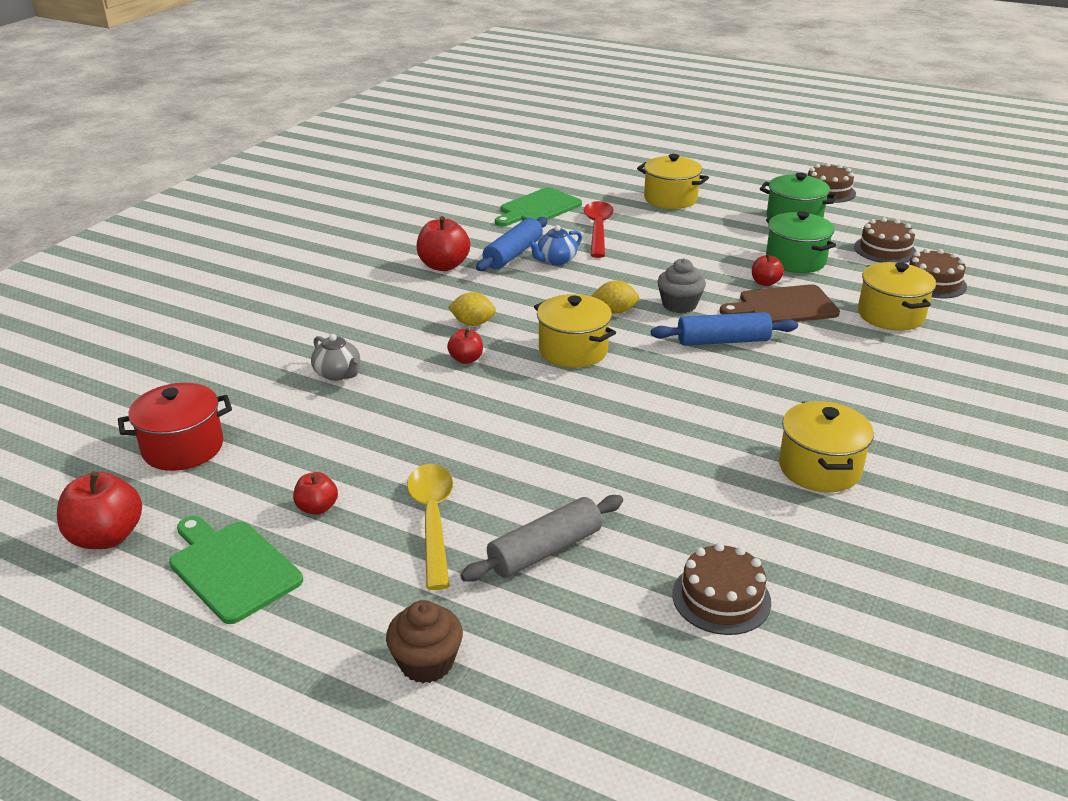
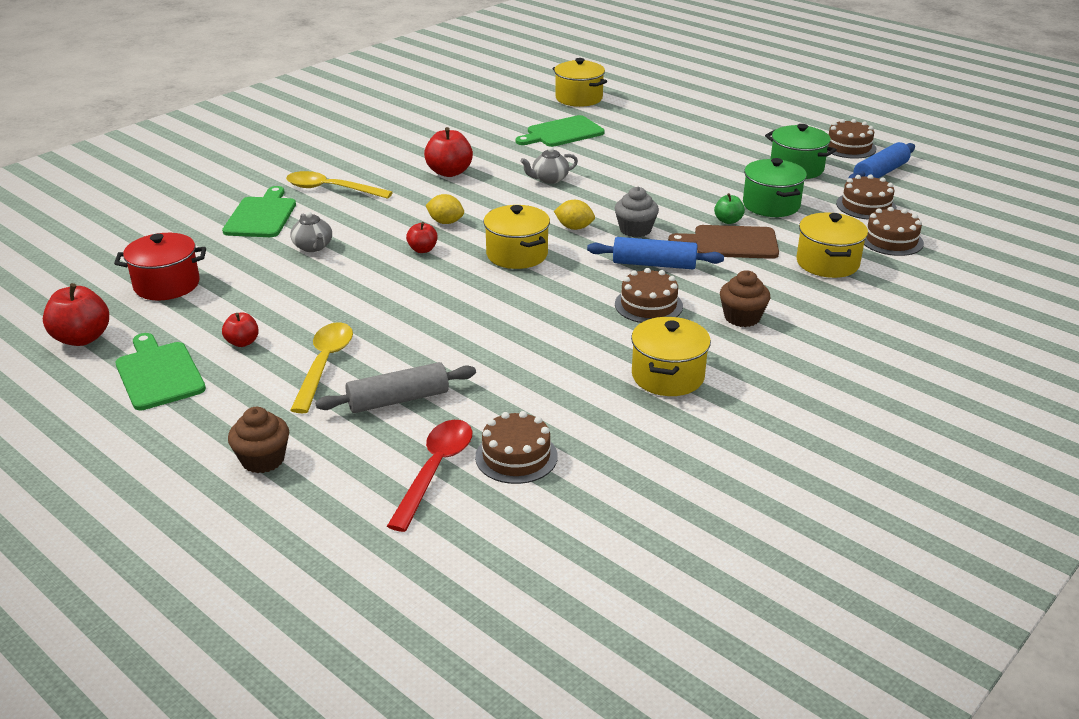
camera: 15 degrees right, 0 degrees up
(256, 344) = (261, 216): none -> green cutting board
(320, 302) = (330, 189): none -> yellow spoon
(513, 254) = (515, 169): blue rolling pin -> blue rolling pin (880, 173)
(555, 260) = (549, 179): blue teapot -> grey teapot
(598, 229) = (605, 157): red spoon -> red spoon (435, 470)
(670, 199) = (690, 138): yellow pot -> yellow pot (579, 98)
(747, 388) = (648, 305): none -> brown cake
(765, 283) = (728, 221): red apple -> green apple
(849, 387) = (742, 317): none -> brown cupcake

